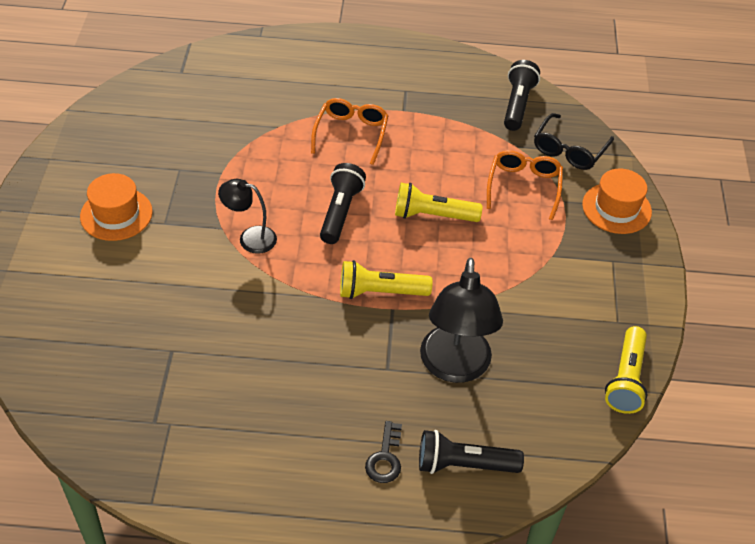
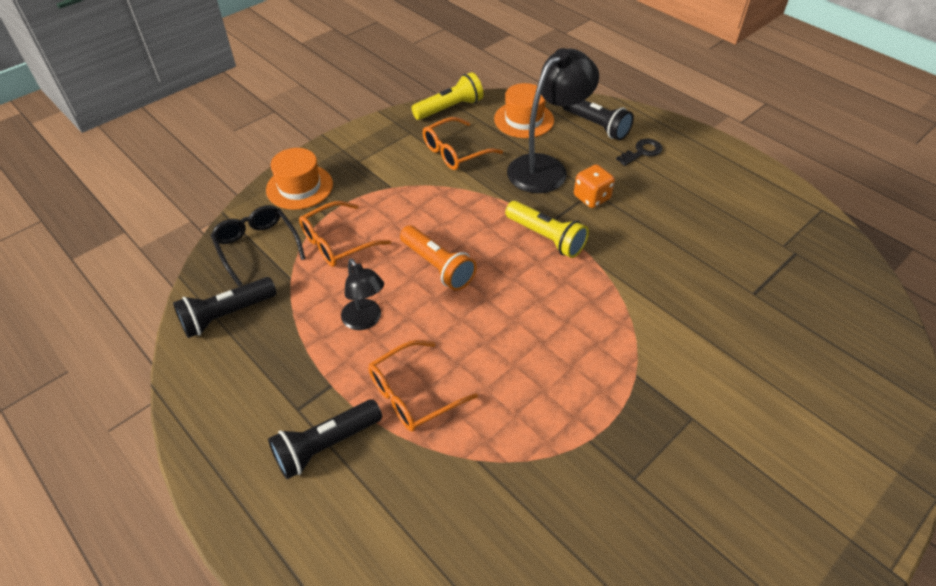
camera: 135 degrees left, 0 degrees up
(116, 214) = (741, 464): orange hat -> orange hat (524, 119)
(250, 238) = (616, 347): black lamp -> black lamp (365, 321)
(340, 212) = (511, 319): black flashlight -> black flashlight (326, 446)
(381, 360) = (591, 198): none -> orange dice
(432, 216) = (438, 266): yellow flashlight -> orange flashlight
(551, 328) = (455, 152): none -> orange glasses
(569, 150) = (257, 247): black glasses -> black glasses turned 105 degrees counterclockwise

